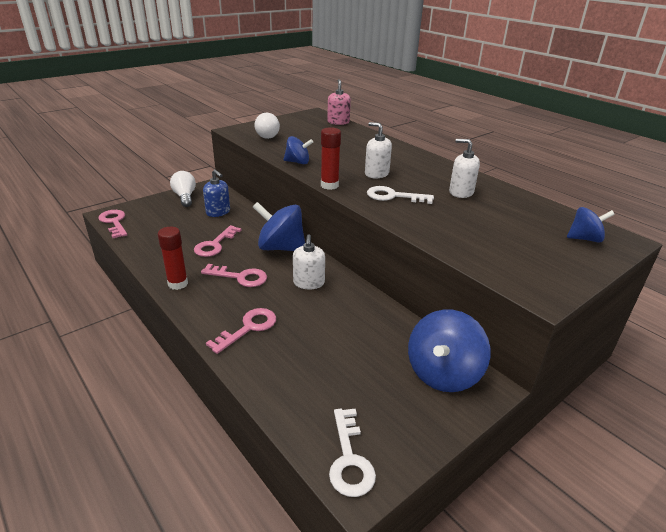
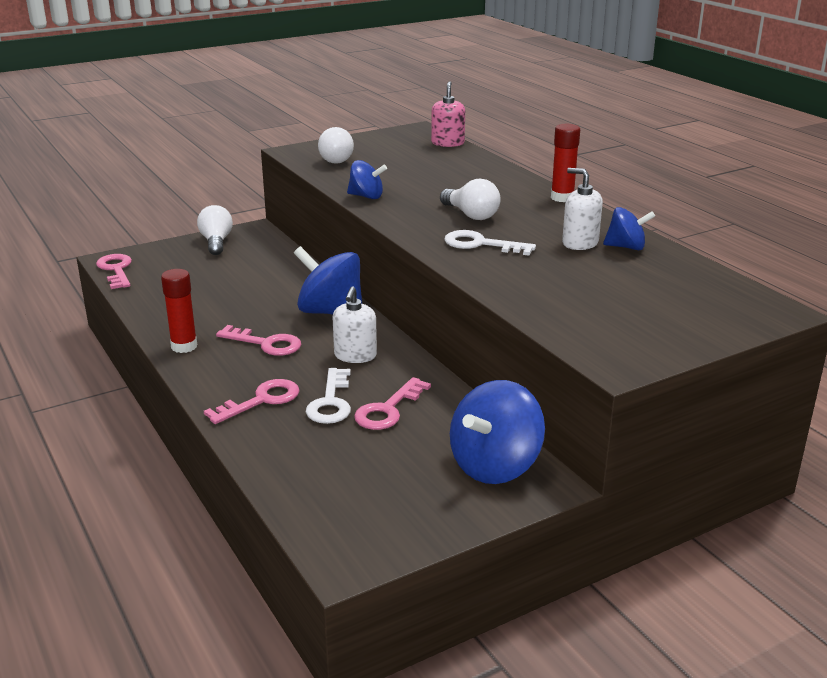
camera: 10 degrees right, 5 degrees down
(215, 244) = (243, 304): pink key -> pink key (388, 410)
(218, 212) = (257, 263): blue soap dispenser -> none
(329, 185) = (398, 227): red glue stick -> red glue stick (562, 198)
(349, 459) = (343, 537): white key -> white key (331, 402)
(376, 174) = (471, 215): white soap dispenser -> white light bulb
(584, 239) = (722, 307): blue spinning top -> blue spinning top (626, 247)

